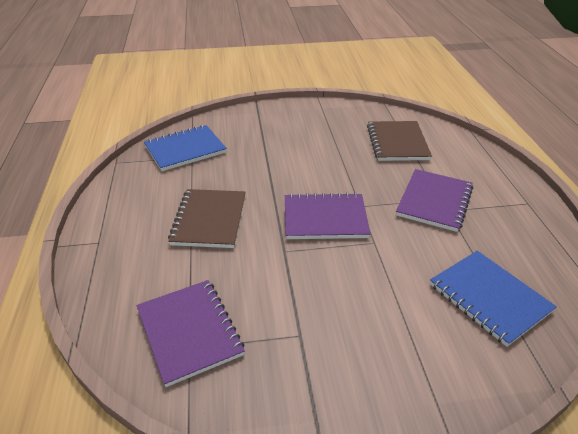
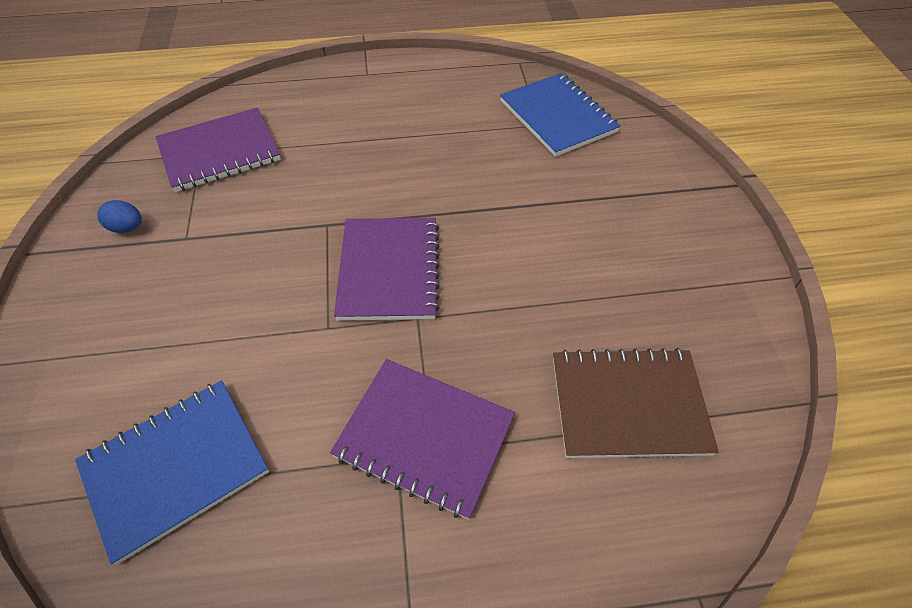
camera: 90 degrees right, 15 degrees up
(209, 220) = (396, 152): brown notebook -> none
(288, 384) = (127, 227): none -> blue egg

